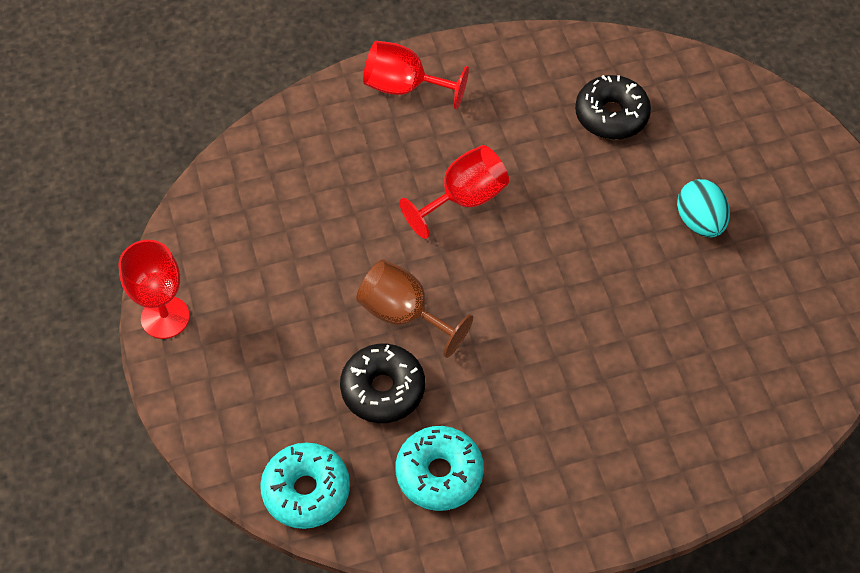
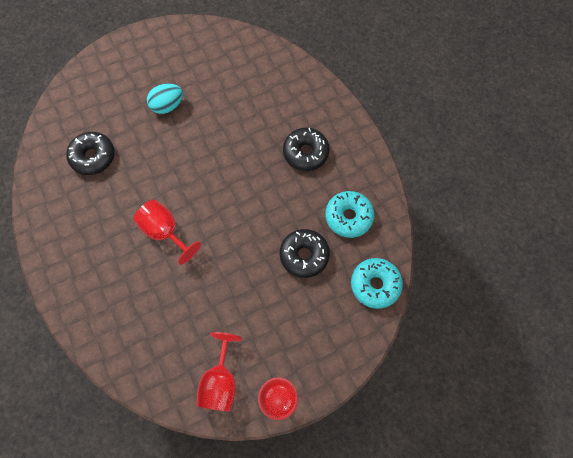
camera: 100 degrees left, 10 degrees up
(403, 314) = (252, 253): brown goblet -> none
(404, 87) = (75, 284): red goblet -> red goblet (220, 382)
(579, 425) = (305, 153): none -> black donut

